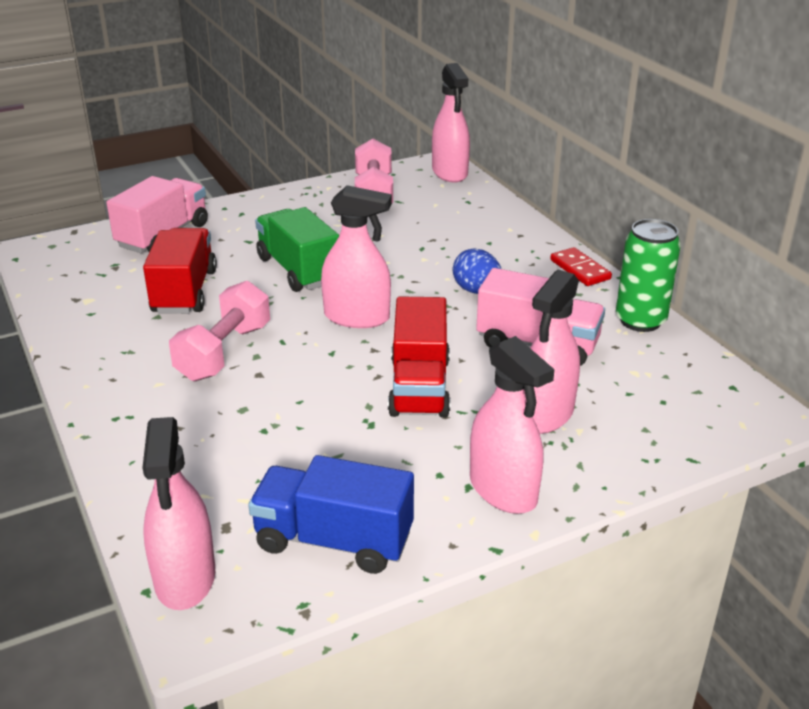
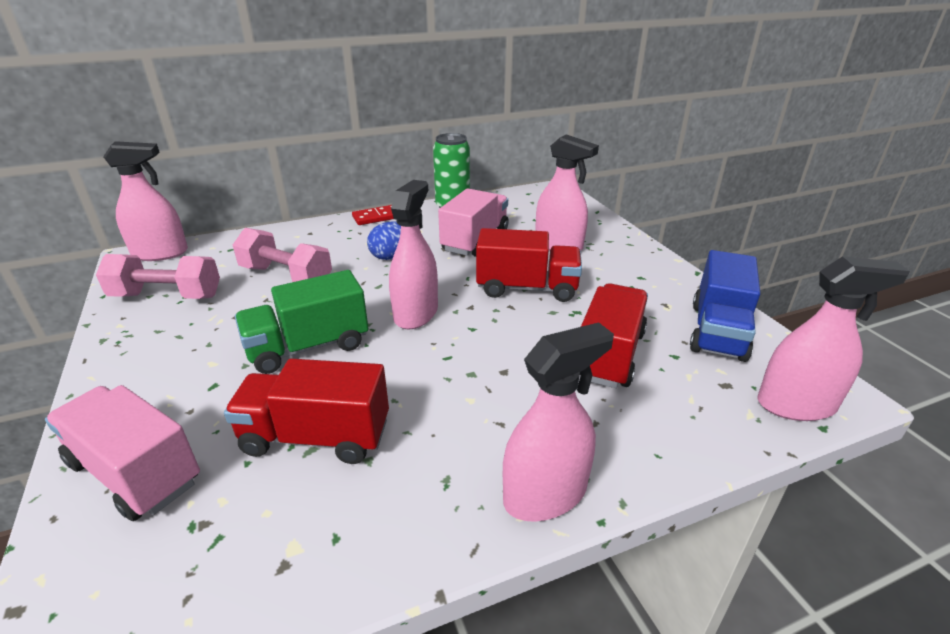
camera: 85 degrees left, 0 degrees up
(224, 352) = (462, 396): pink dumbbell -> pink dumbbell (286, 276)
(283, 443) = (609, 355): none -> red truck
(503, 490) = (641, 265): pink spray bottle -> pink spray bottle (545, 494)

